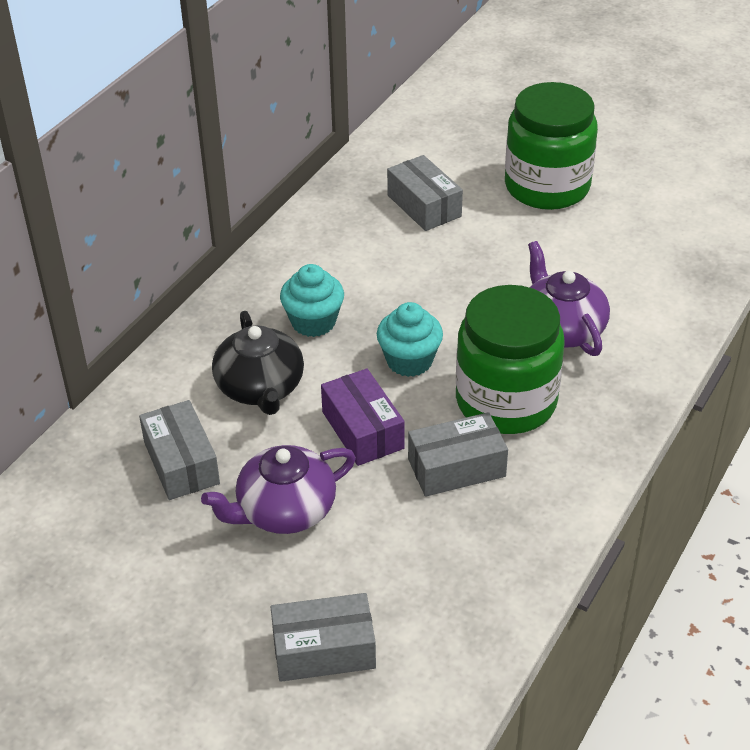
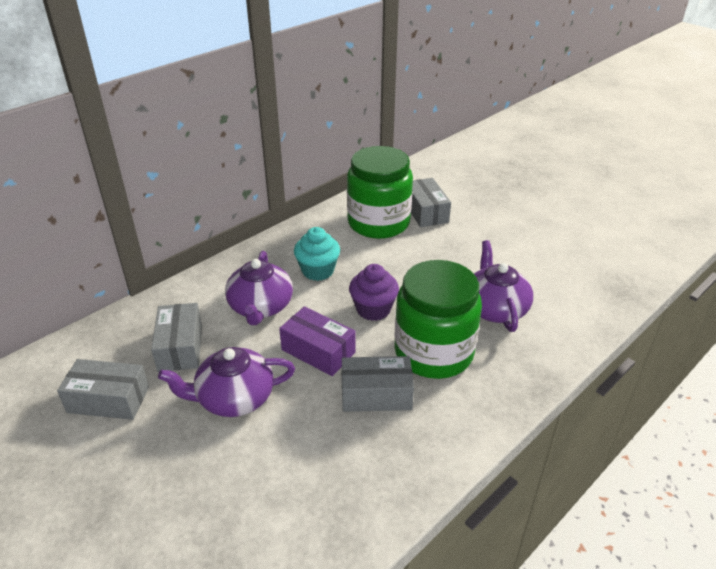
camera: 15 degrees right, 5 degrees down
(260, 388) = (260, 307): black teapot -> purple teapot
(324, 650) = (208, 520): grey box -> grey box (108, 400)
(362, 430) = (318, 351): purple box -> purple box turned 45 degrees counterclockwise
(409, 361) = (373, 309): turquoise cupcake -> purple cupcake
(547, 186) = (516, 214): green jar -> green jar (378, 223)

